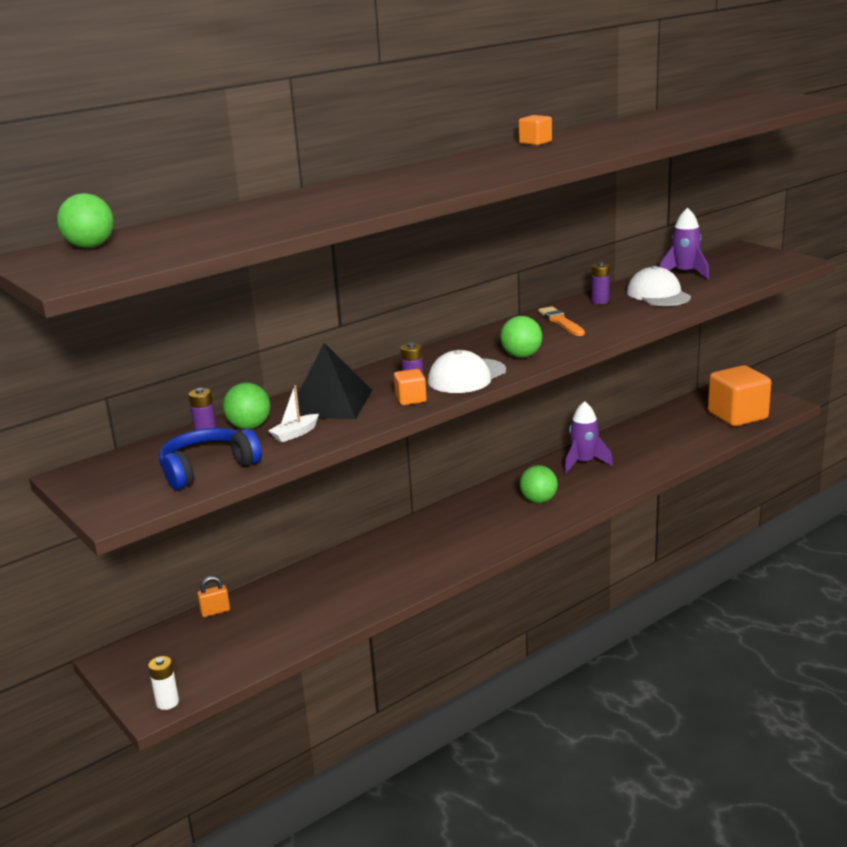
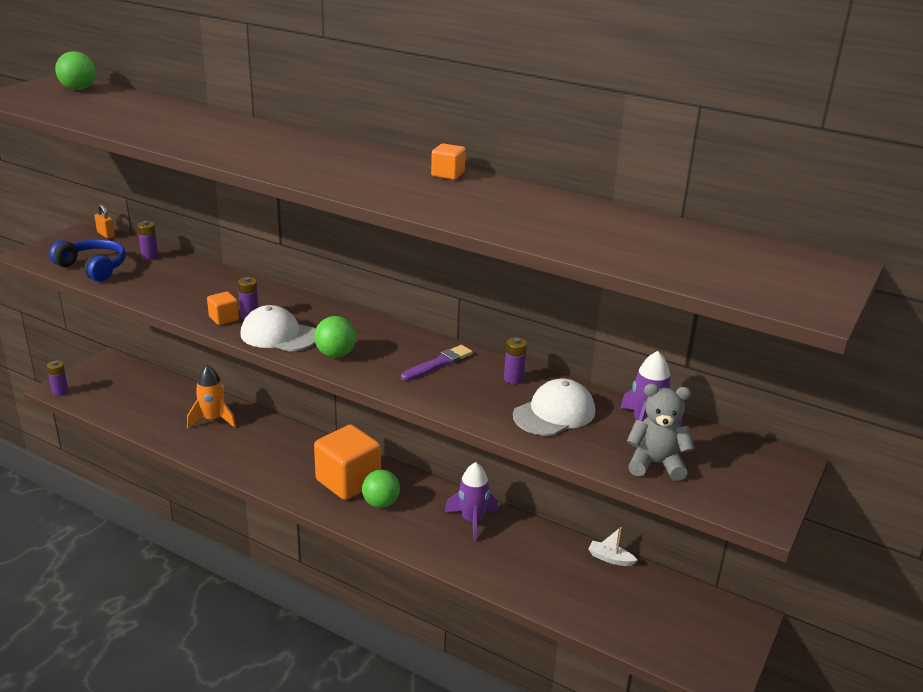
camera: 65 degrees right, 5 degrees up
(167, 702) = (60, 392): white battery -> purple battery
(215, 611) = (169, 381): orange padlock -> orange padlock (106, 234)
(249, 427) = (165, 267): green ball -> none
(295, 434) = (152, 285): white boat -> white boat (610, 558)
(328, 583) = (213, 419): none -> orange rocket
(330, 403) = (213, 288): black pyramid -> none
(561, 322) = (438, 363): orange brush -> purple brush
(735, 277) = (655, 464): none -> grey teddy bear
(737, 416) = (656, 630): orange cube -> orange cube (348, 481)

